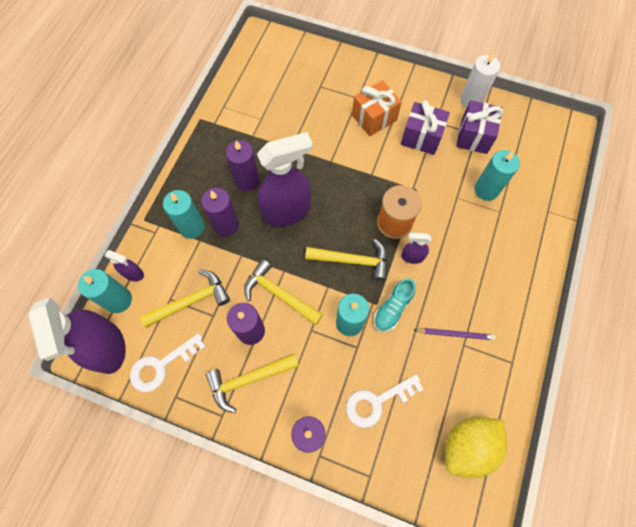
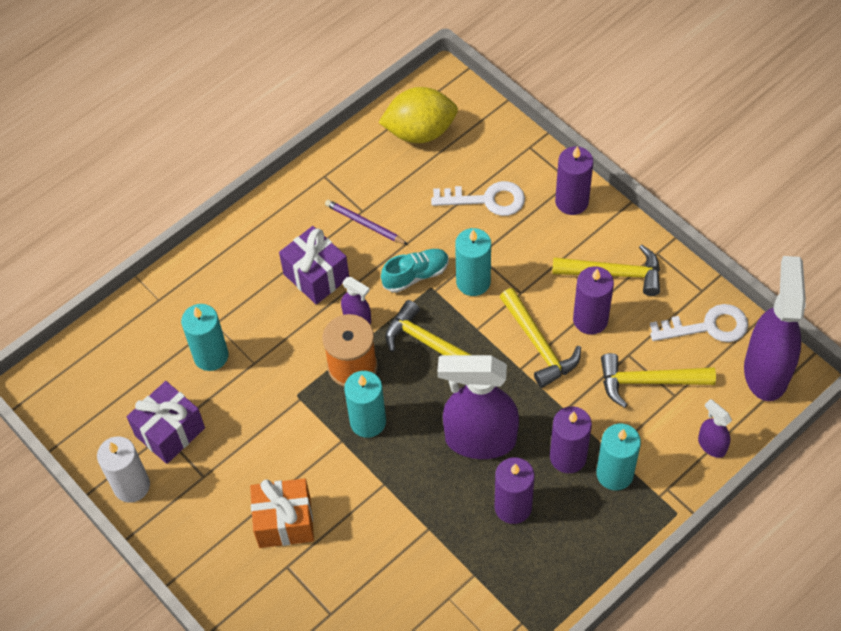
camera: 150 degrees left, 10 degrees down
(118, 300) = (739, 420): turquoise candle -> turquoise candle (368, 422)
(421, 137) = (240, 462): purple gift -> purple gift (316, 276)

